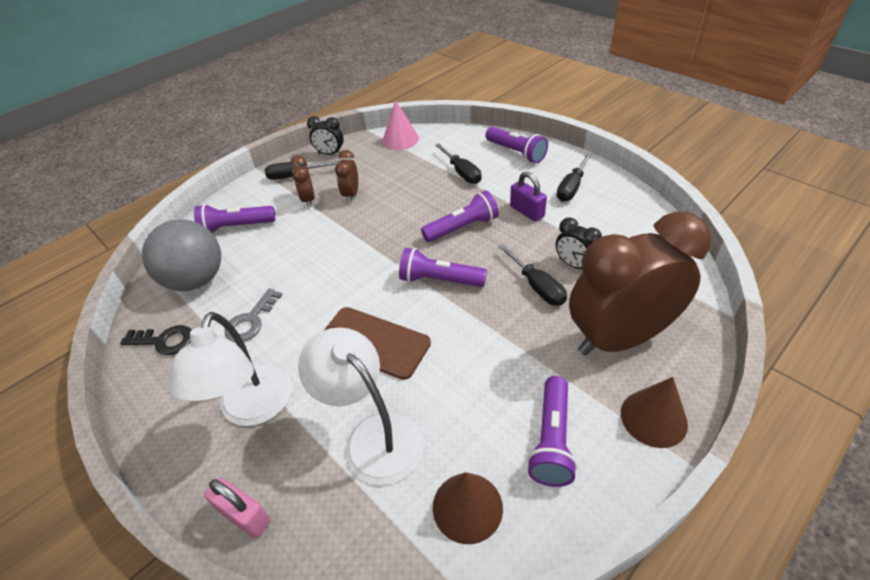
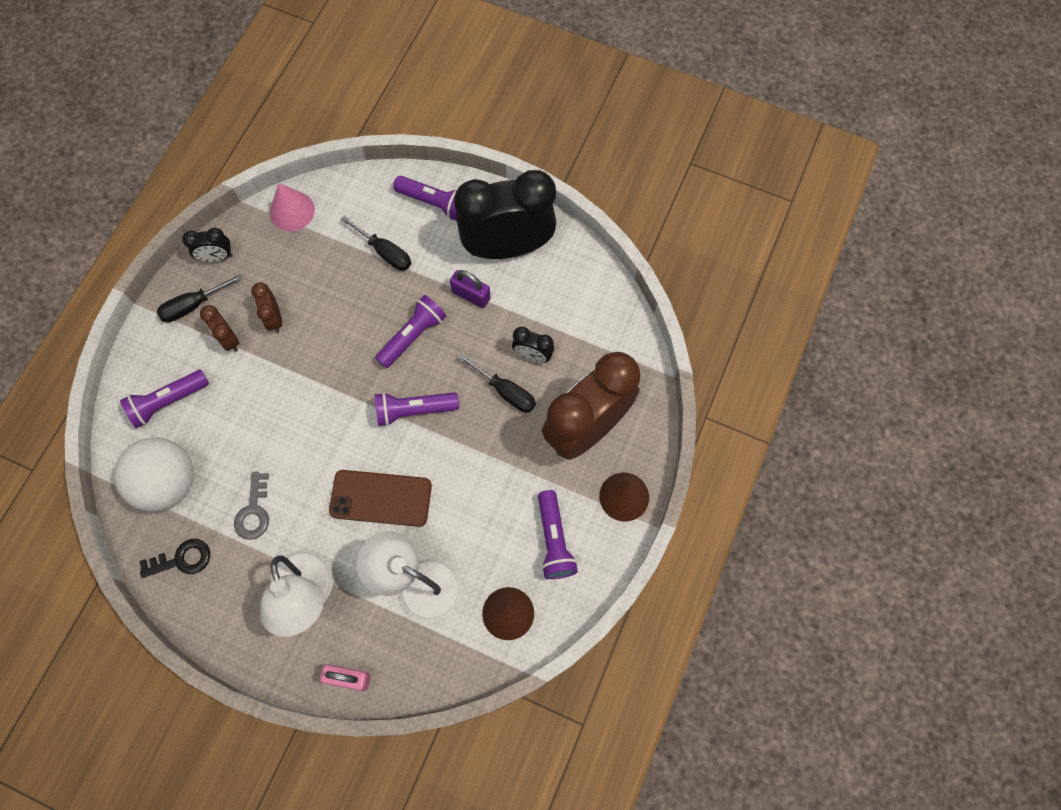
camera: 25 degrees left, 25 degrees up
(196, 280) = (168, 482): grey ball -> white ball
(571, 188) = (507, 247): black screwdriver -> black clock

